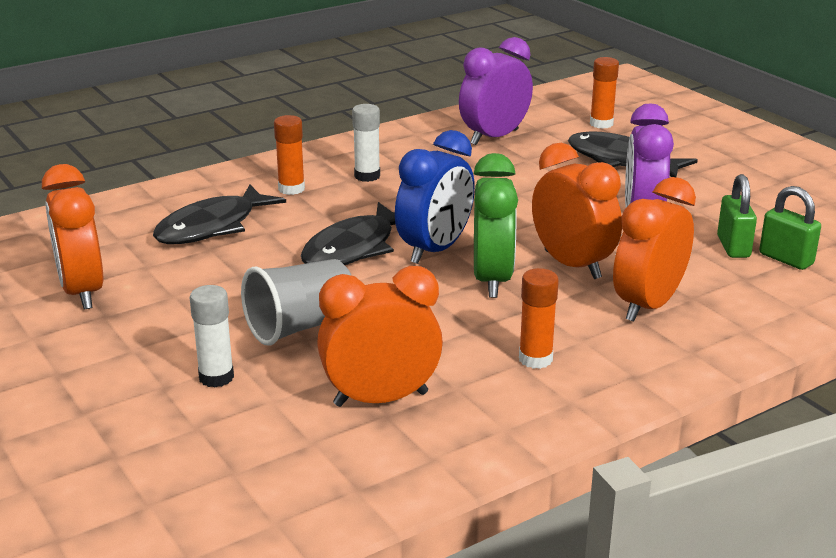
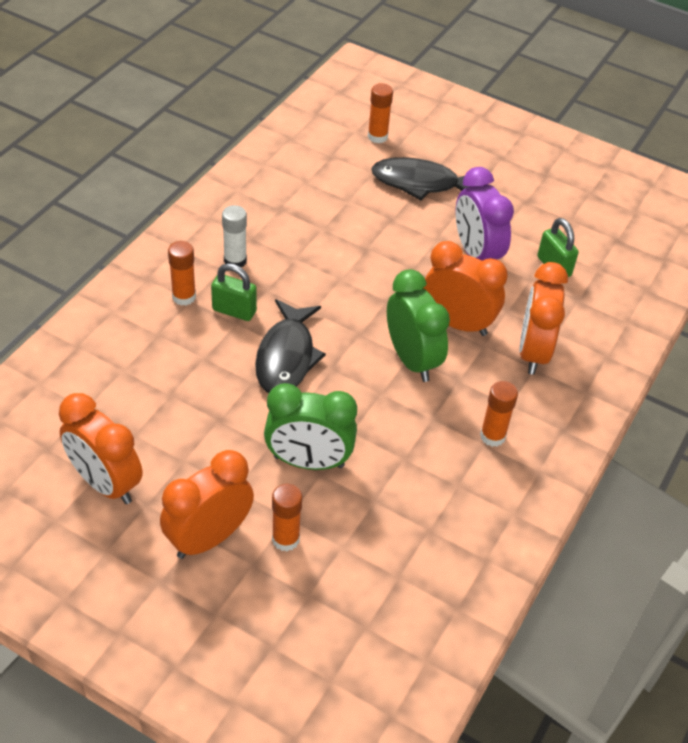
camera: 30 degrees left, 20 degrees up
(212, 227) = (153, 367): black fish -> none
(216, 377) = (285, 539): white glue stick -> orange glue stick
(301, 327) = (308, 462): grey cup -> green clock
(381, 399) = (416, 516): orange clock -> orange clock (208, 538)
(435, 250) = (349, 338): blue clock -> none
(494, 137) = (304, 178): purple clock -> none
(786, 259) = (594, 269): green padlock -> green padlock (234, 311)

